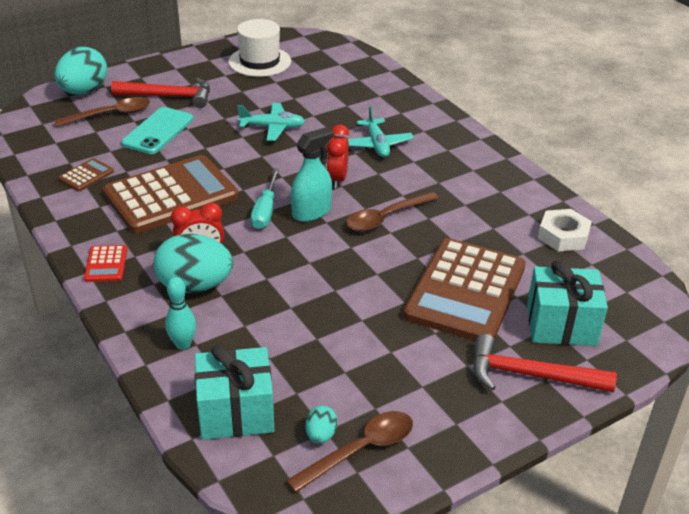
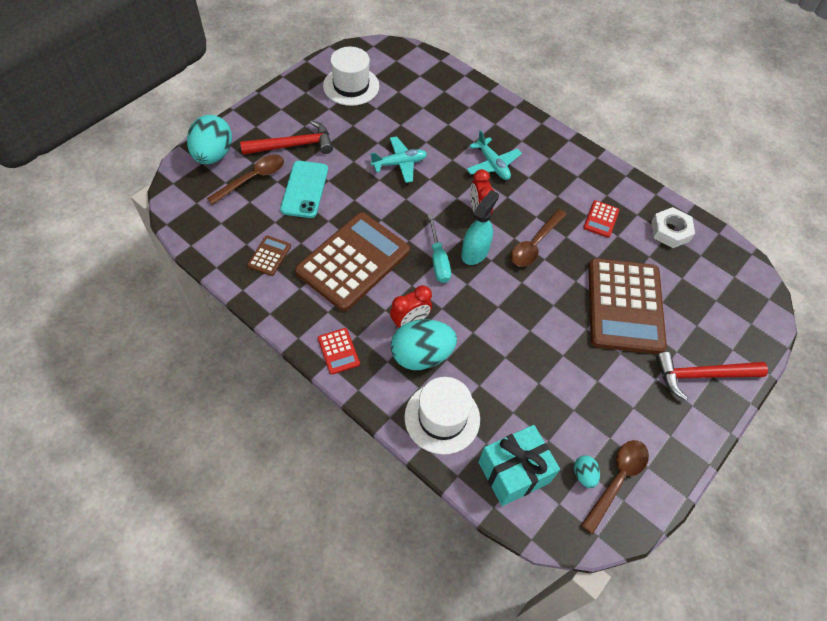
camera: 20 degrees left, 20 degrees up
(183, 344) = (442, 418): turquoise bowling pin -> white hat
(480, 210) = (601, 219): none -> red calculator
(561, 325) = (703, 321): turquoise gift -> none

